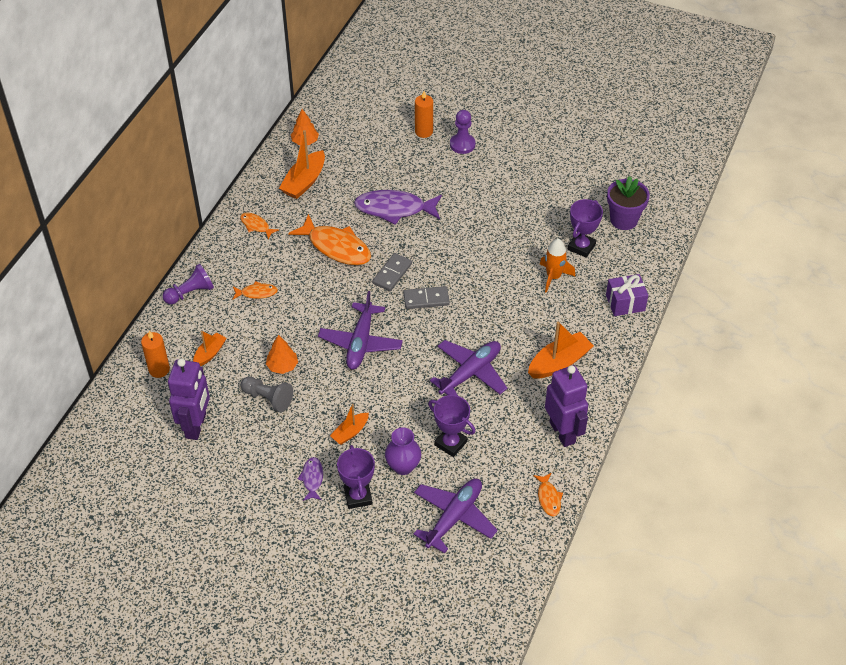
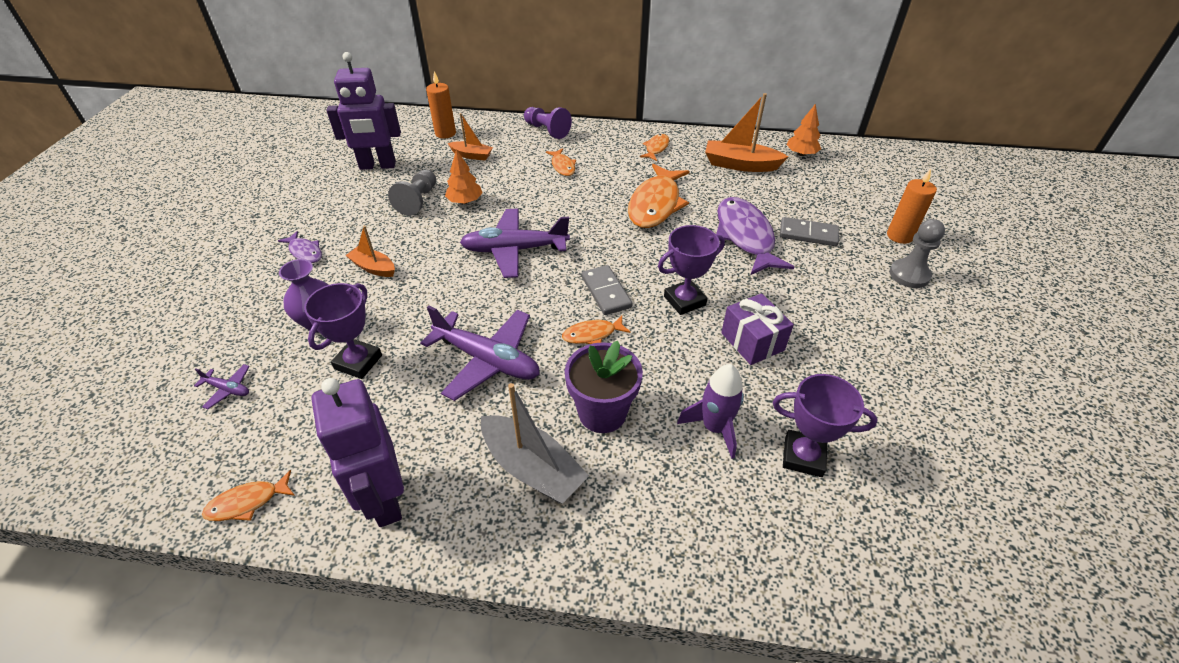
camera: 75 degrees right, 5 degrees down
(312, 478) = (305, 252): purple fish -> purple fish turned 60 degrees clockwise
(358, 496) = (275, 292): purple trophy -> purple trophy (684, 300)
(392, 273) = (636, 254): grey domino -> grey domino (808, 234)
(454, 517) = (228, 389): purple plane -> purple plane, size x0.44
(462, 144) = (909, 275): purple pawn -> grey pawn
(464, 315) = (592, 334): none -> orange fish
(553, 277) = (714, 427): orange rocket -> purple rocket
(559, 363) = (532, 468): orange boat -> grey boat
(563, 432) = (384, 499): purple robot -> purple robot turned 105 degrees clockwise
(624, 220) = (912, 515): purple flower pot -> purple flower pot (602, 413)
(625, 303) = (705, 553): purple gift -> purple gift (752, 341)

